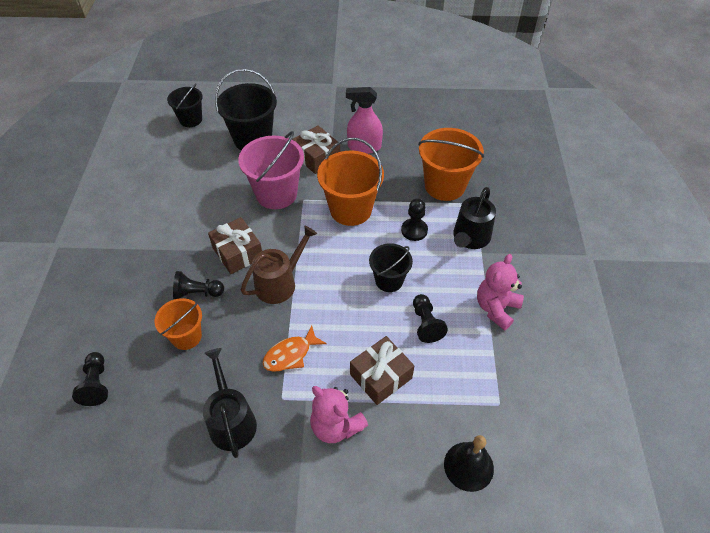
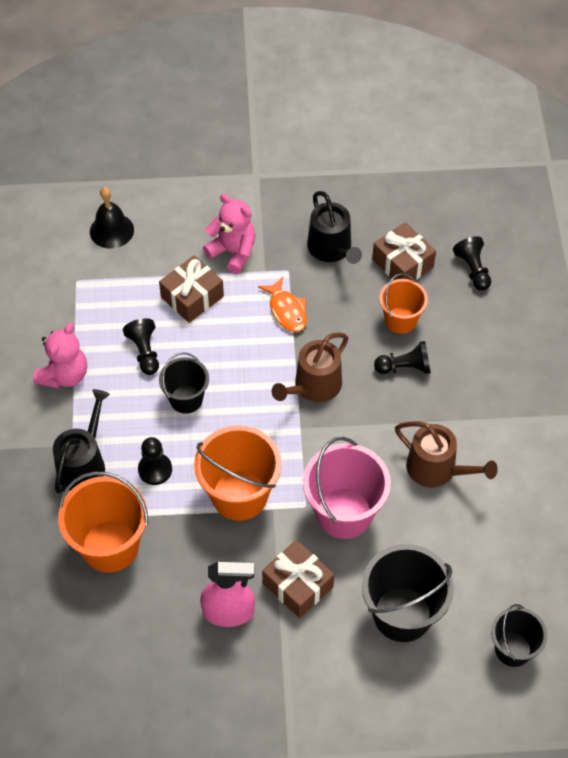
camera: 175 degrees right, 5 degrees up
(200, 216) = (437, 469): none -> brown watering can
(237, 253) = (373, 421): brown gift -> brown gift (402, 263)
(290, 354) = (287, 310): orange fish -> orange fish turned 105 degrees clockwise

